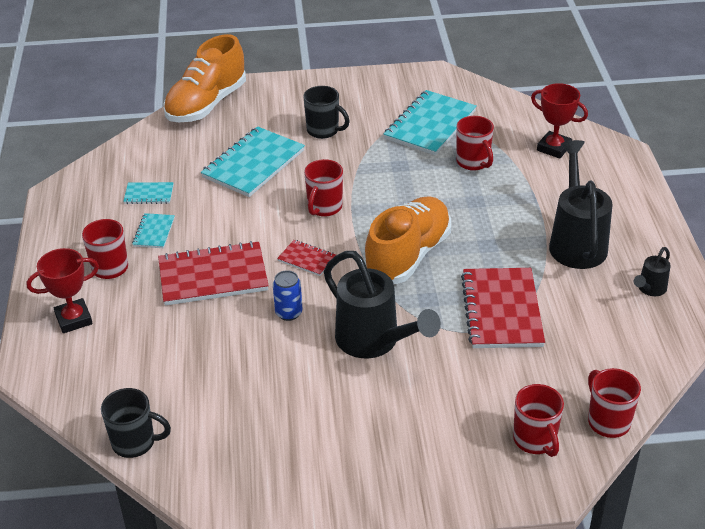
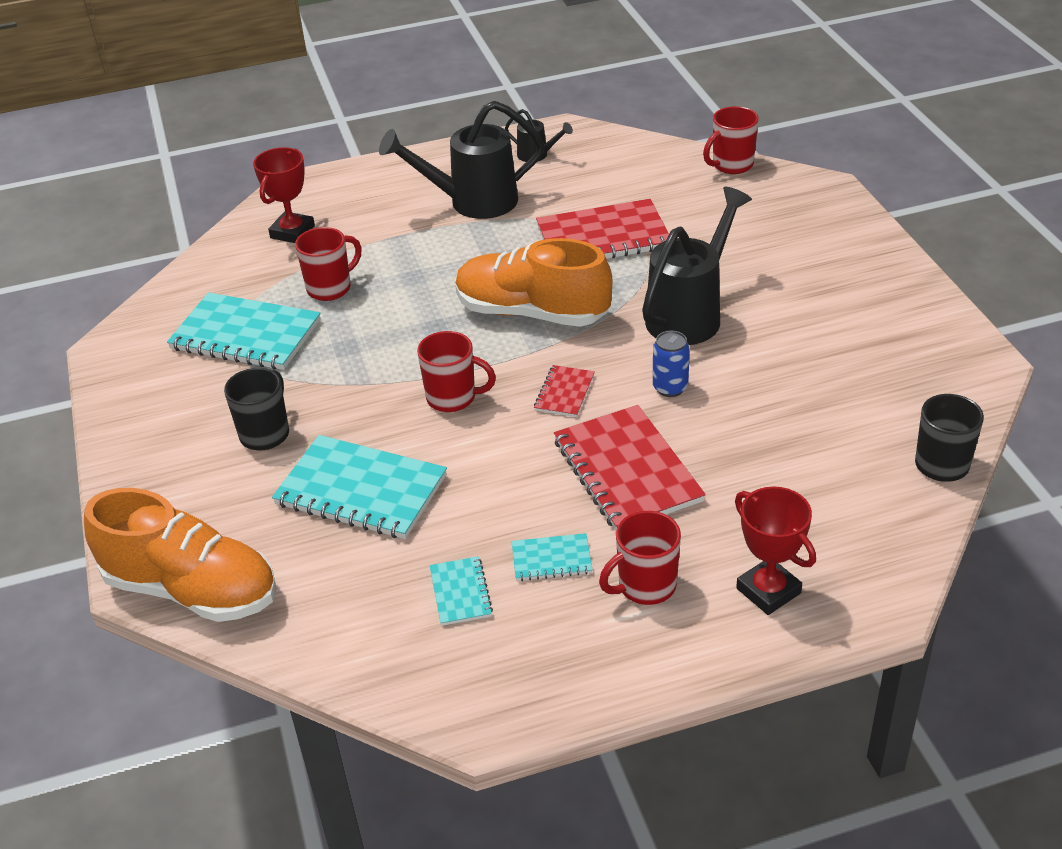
camera: 100 degrees left, 0 degrees up
(535, 440) = (777, 200): red mug -> none

